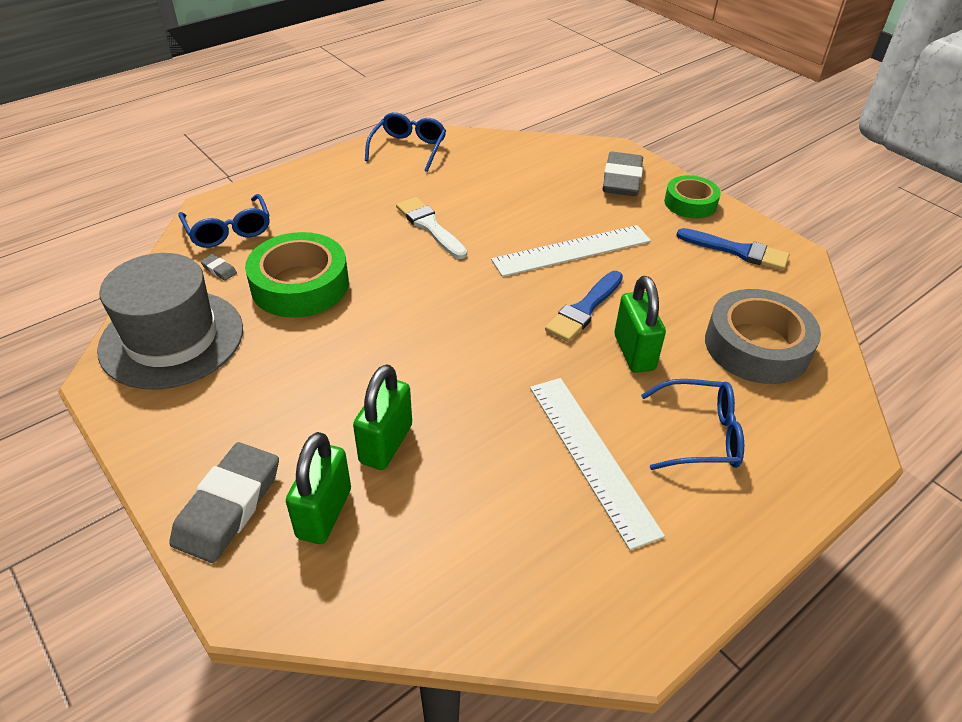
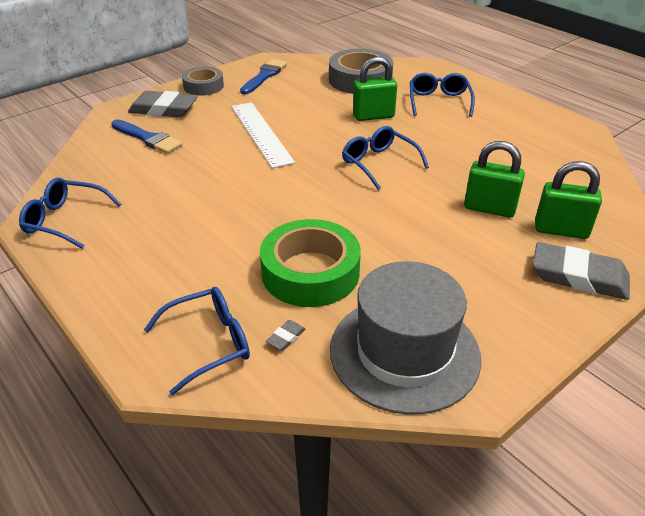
camera: 90 degrees left, 5 degrees down
(429, 226) = (219, 200): white brush -> none
(501, 348) = (379, 163): none -> blue glasses
(584, 309) = (332, 131): blue brush -> blue brush (148, 138)
(591, 457) = (469, 134): white ruler -> none
(690, 203) = (203, 86): green tape -> grey tape

